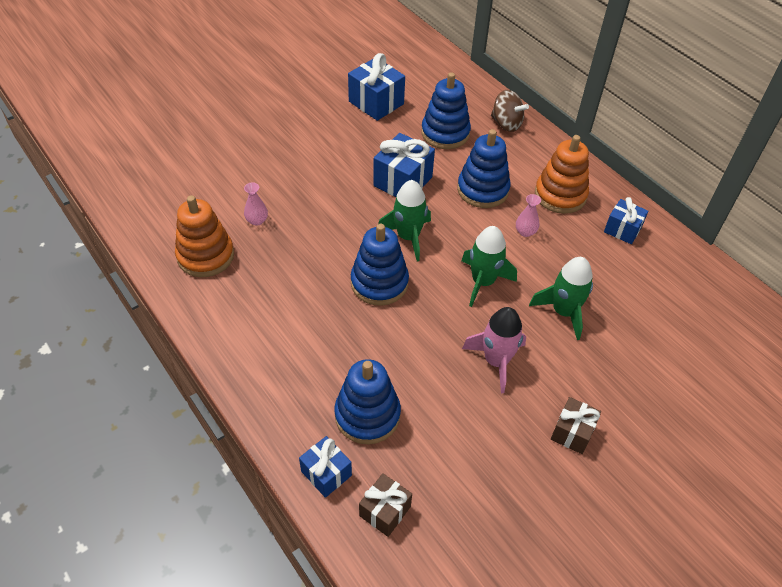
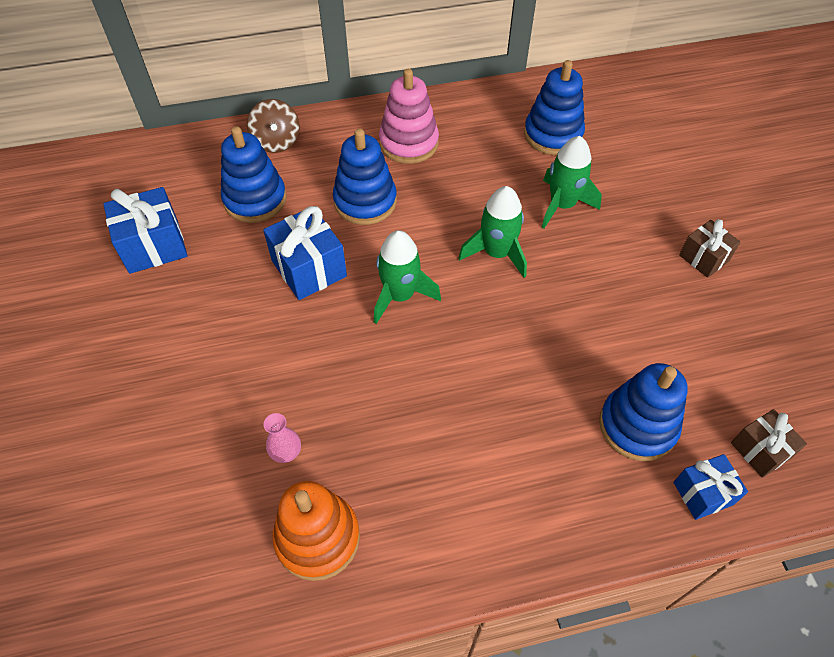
camera: 65 degrees left, 5 degrees up
(379, 283) = (456, 349): blue stacking toy -> blue stacking toy (553, 135)
(496, 361) = (603, 283): pink rocket -> none
(506, 124) = (276, 141): brown spinning top -> brown spinning top turned 105 degrees clockwise
(525, 232) = (444, 191): pink vase -> none
(560, 195) = (409, 143): orange stacking toy -> pink stacking toy
(622, 230) = (479, 118): blue gift -> none

